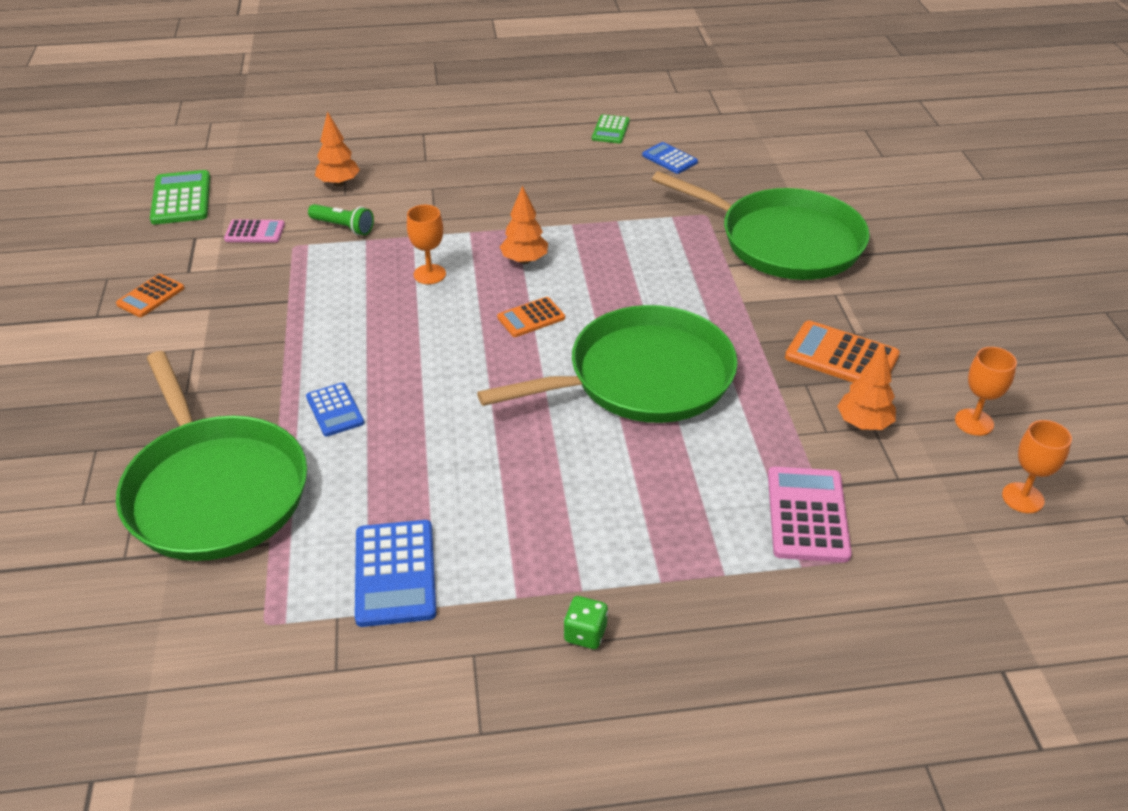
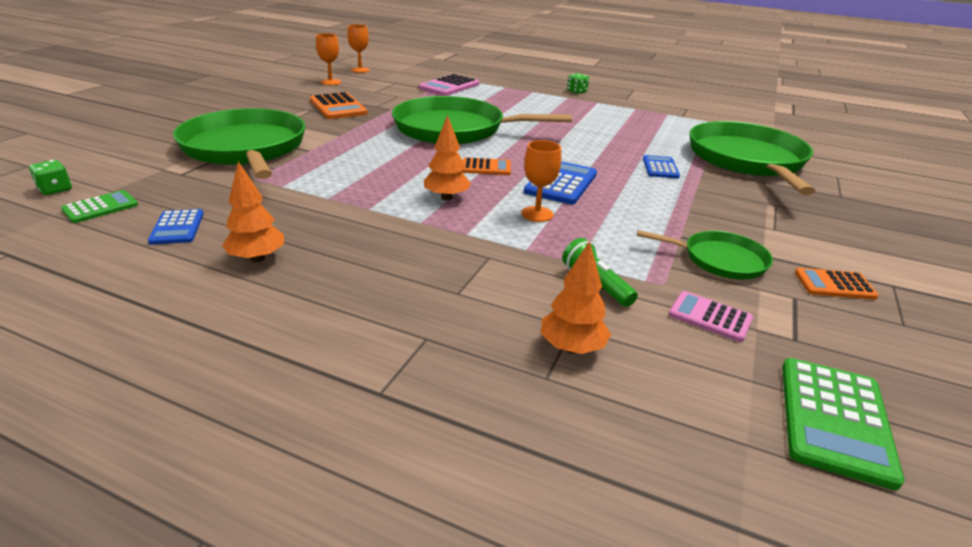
camera: 150 degrees left, 10 degrees down
(151, 296) = (834, 285): orange calculator -> orange calculator turned 150 degrees counterclockwise
(249, 286) = (720, 260): none -> green pan
(395, 573) = (649, 118): blue calculator -> blue calculator (561, 183)
(610, 130) = (153, 284): green calculator -> green calculator (100, 207)
(808, 149) = (55, 190): none -> green dice
(863, 423) = (377, 93): orange tree -> orange tree (257, 258)

